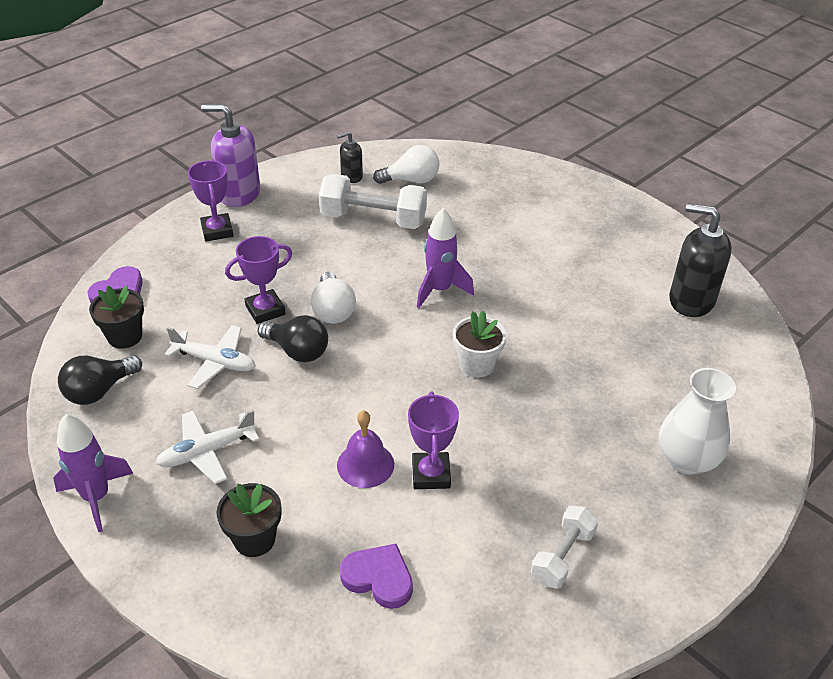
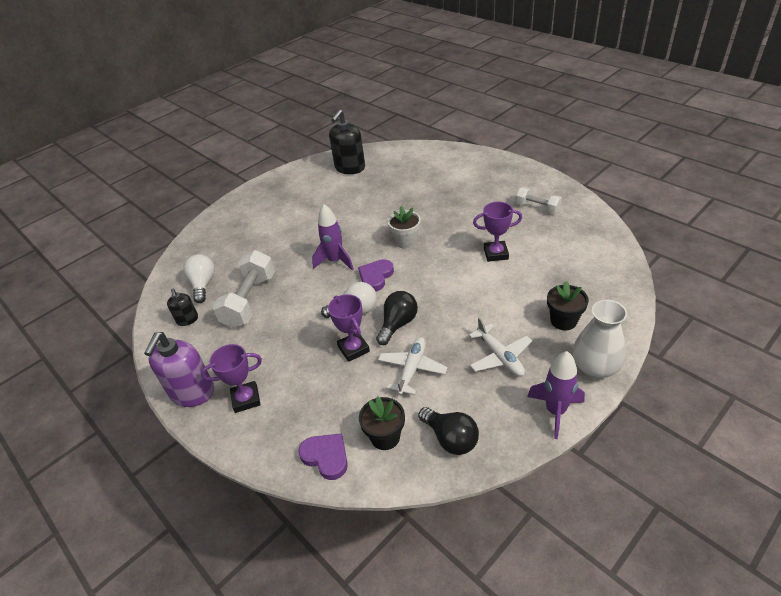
camera: 85 degrees left, 0 degrees up
(365, 464) = (494, 280): purple bell -> none
(379, 578) = (572, 267): purple heart -> purple heart (376, 276)
(686, 460) = (467, 172): white vase -> white vase (595, 368)

